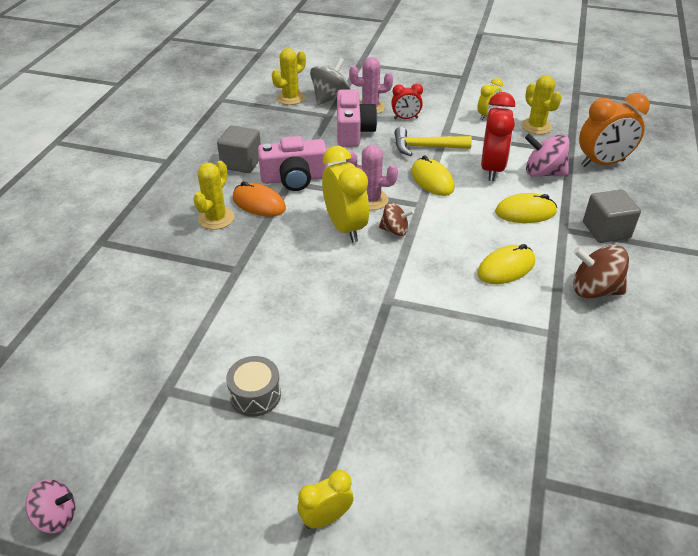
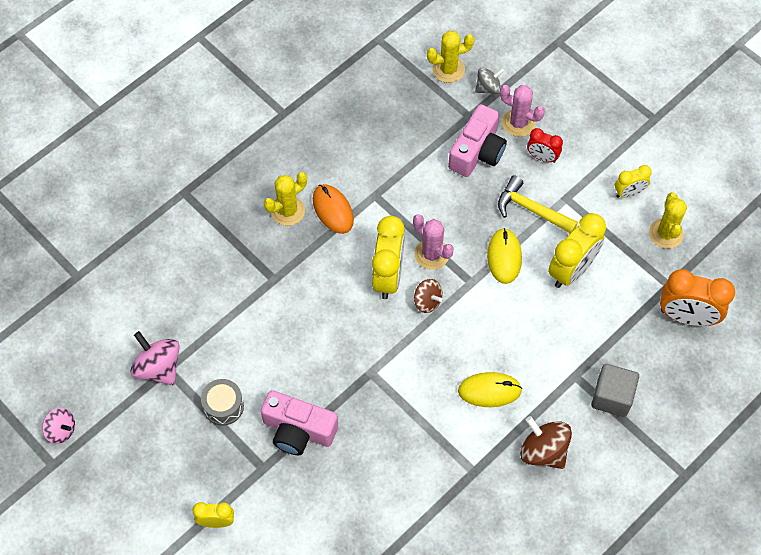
camera: 30 degrees right, 20 degrees up
(241, 163) = (347, 148): grey cube -> none
(294, 178) = (382, 193): pink camera -> pink camera (298, 430)
(330, 98) = (488, 88): grey spinning top -> grey spinning top, size x0.63
(492, 169) = (571, 270): red clock -> yellow clock
(525, 212) = (558, 339): yellow mouse -> none
(543, 173) = (616, 300): pink spinning top -> pink spinning top (158, 367)

